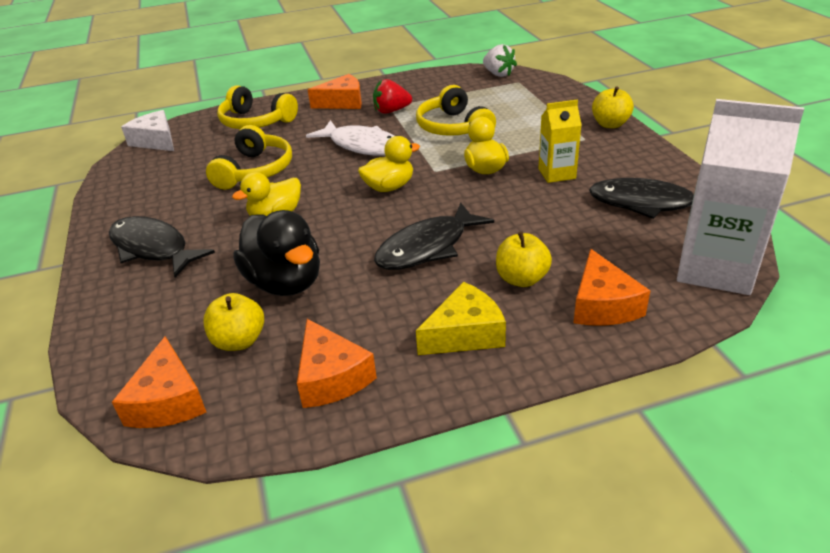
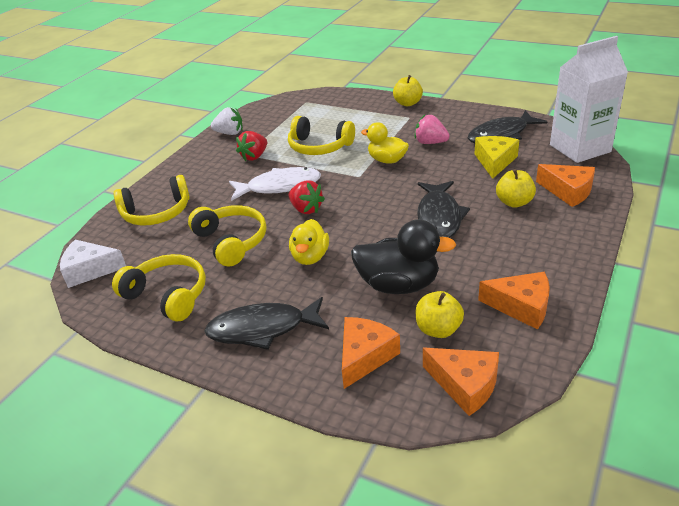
camera: 45 degrees left, 0 degrees up
(156, 186) = (168, 295): none -> yellow headphones
(343, 102) = (203, 168): orange cheese -> orange cheese (365, 356)
(344, 175) = (306, 209): none -> red strawberry
(389, 187) = (350, 200): yellow duck -> none
(465, 333) = (539, 243): yellow cheese -> yellow cheese (495, 161)
(498, 74) = (283, 102): white strawberry -> white strawberry (230, 133)
(557, 173) = (430, 142): yellow carton -> pink strawberry

